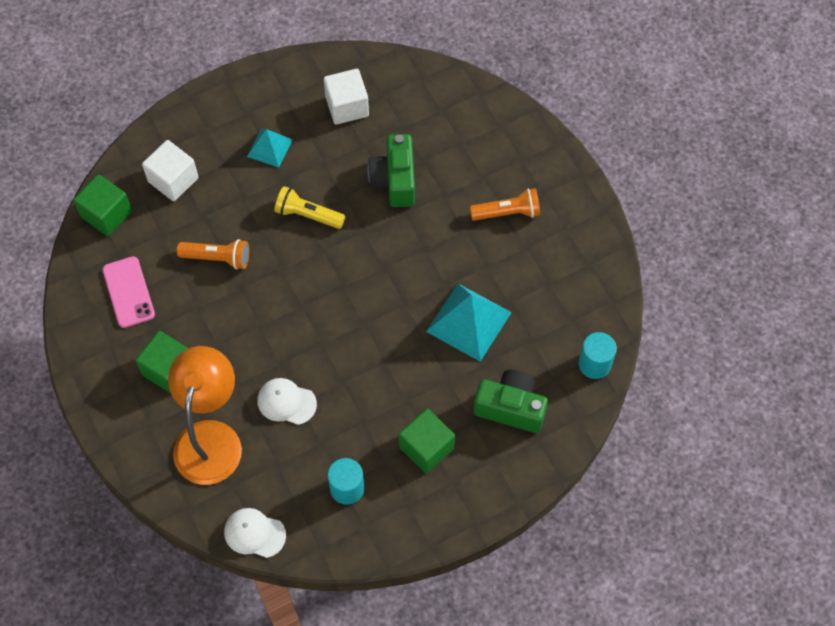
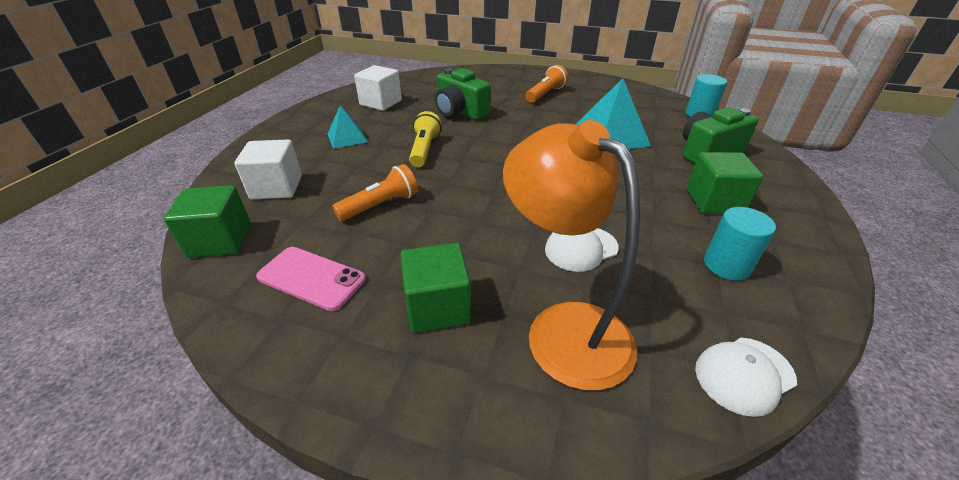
camera: 45 degrees left, 25 degrees down
(307, 215) = (424, 149): yellow flashlight -> yellow flashlight turned 120 degrees clockwise

